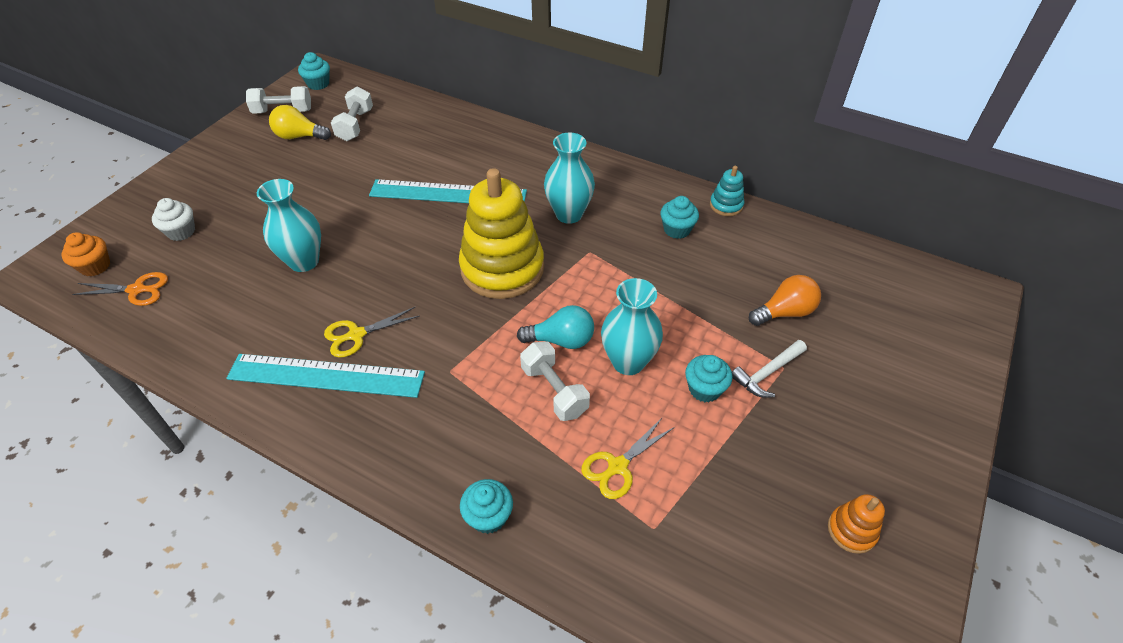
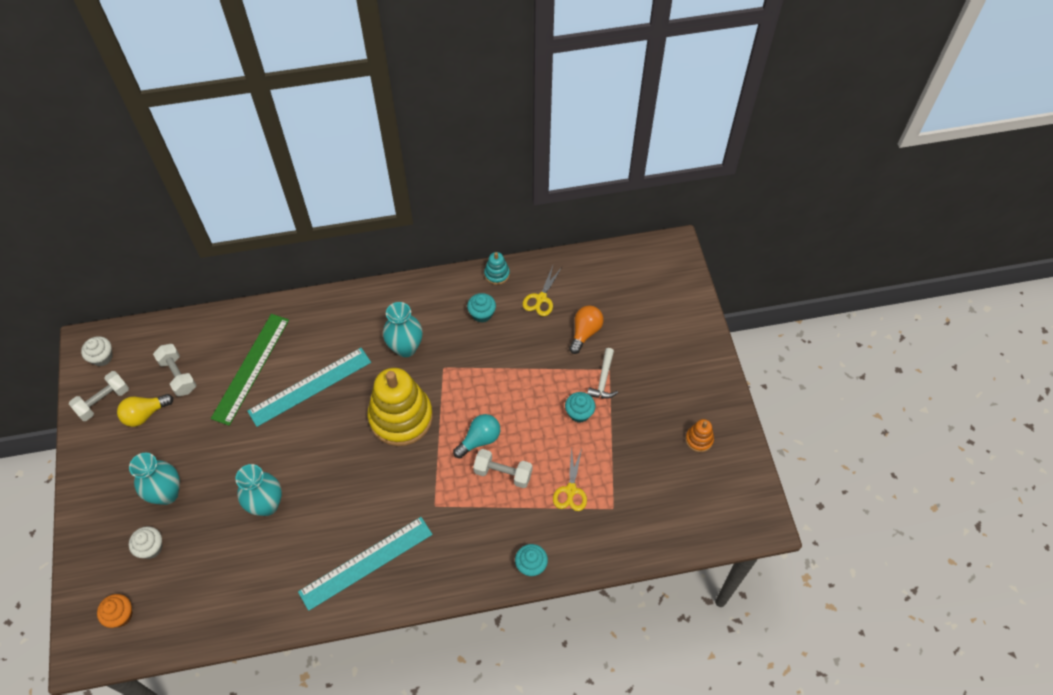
camera: 40 degrees left, 10 degrees up
(137, 290) = (174, 607): orange scissors -> none
(318, 84) = (102, 357): turquoise cupcake -> white cupcake
(356, 335) = (356, 526): yellow scissors -> yellow scissors (541, 298)
(415, 152) = (250, 368): none -> green ruler
(628, 362) = (527, 426): turquoise vase -> turquoise vase (167, 493)

